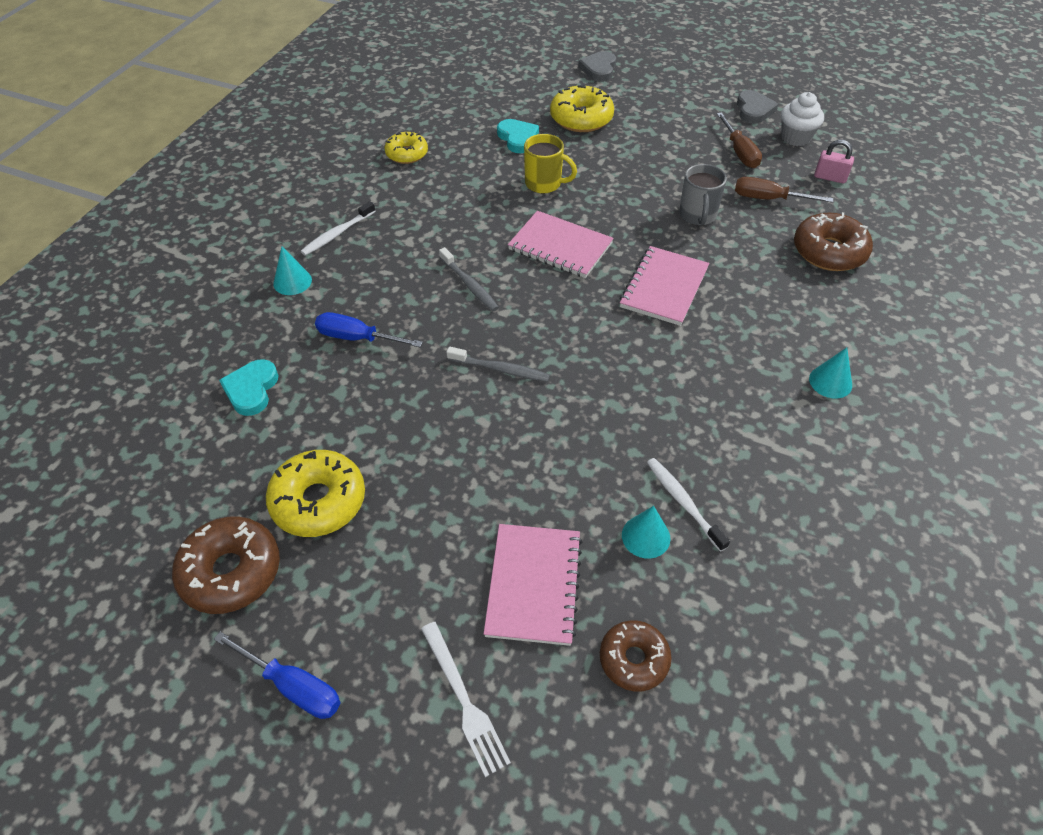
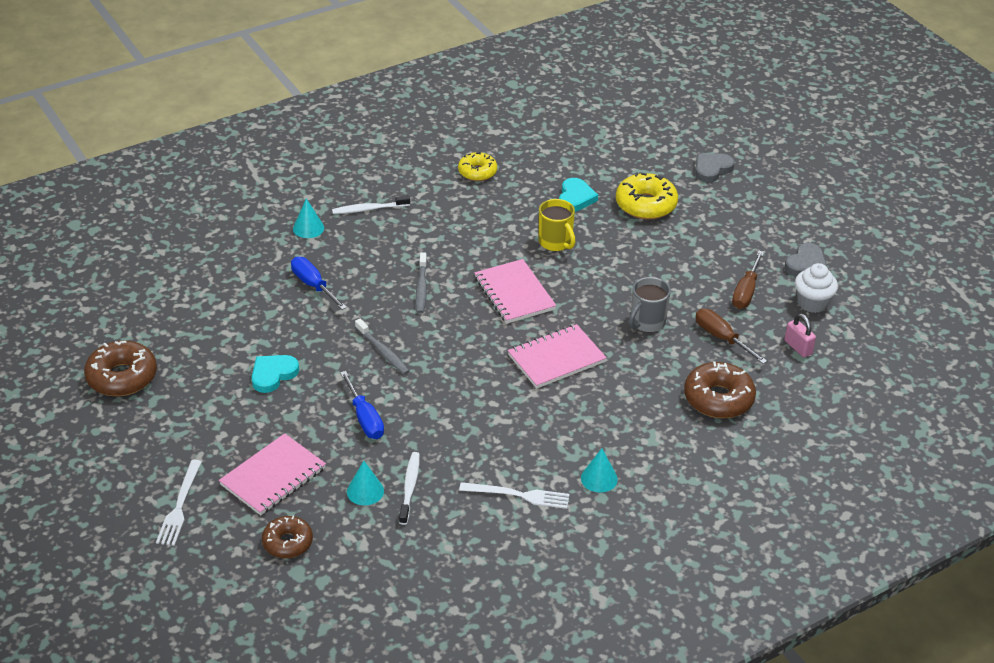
camera: 35 degrees right, 10 degrees down
(251, 389) = (221, 284): turquoise heart -> turquoise heart (273, 374)
(294, 687) = (103, 449): blue screwdriver -> blue screwdriver (365, 419)
(319, 501) = (200, 367): yellow donut -> none
(787, 443) = (518, 495): none -> white fork

